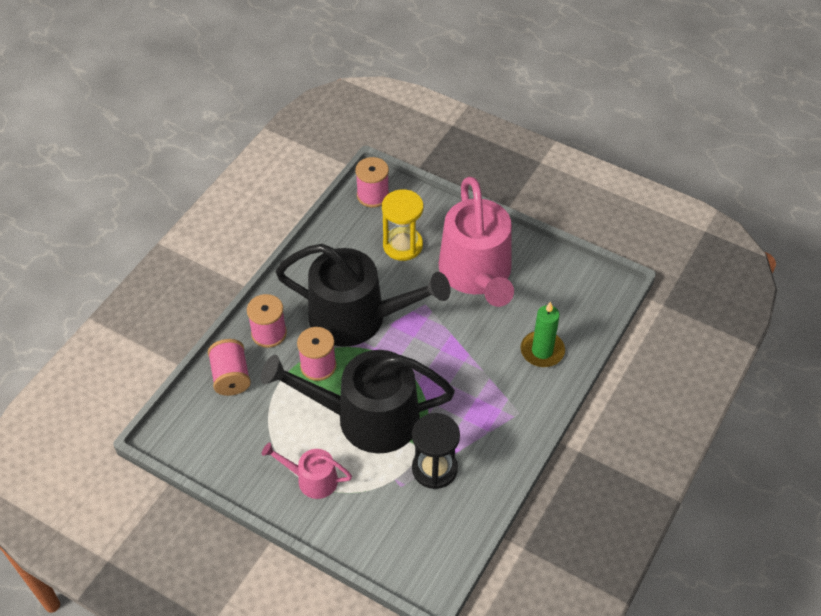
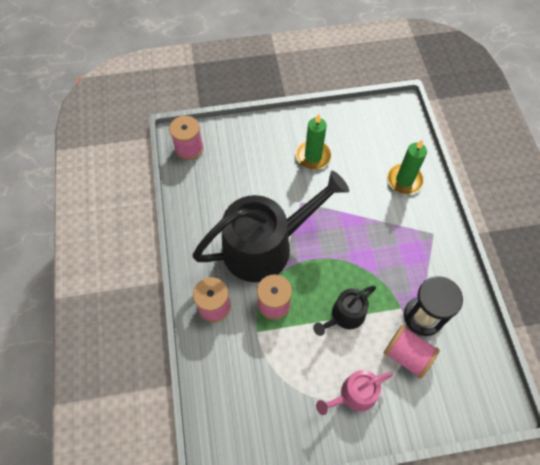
camera: 40 degrees left, 10 degrees up
(231, 377) = (219, 363): pink spool -> pink spool (407, 355)
(367, 417) = (345, 315): black watering can -> black watering can, size x0.48
(402, 245) = (245, 170): yellow hourglass -> none
(477, 273) = (313, 156): pink watering can -> green candle

